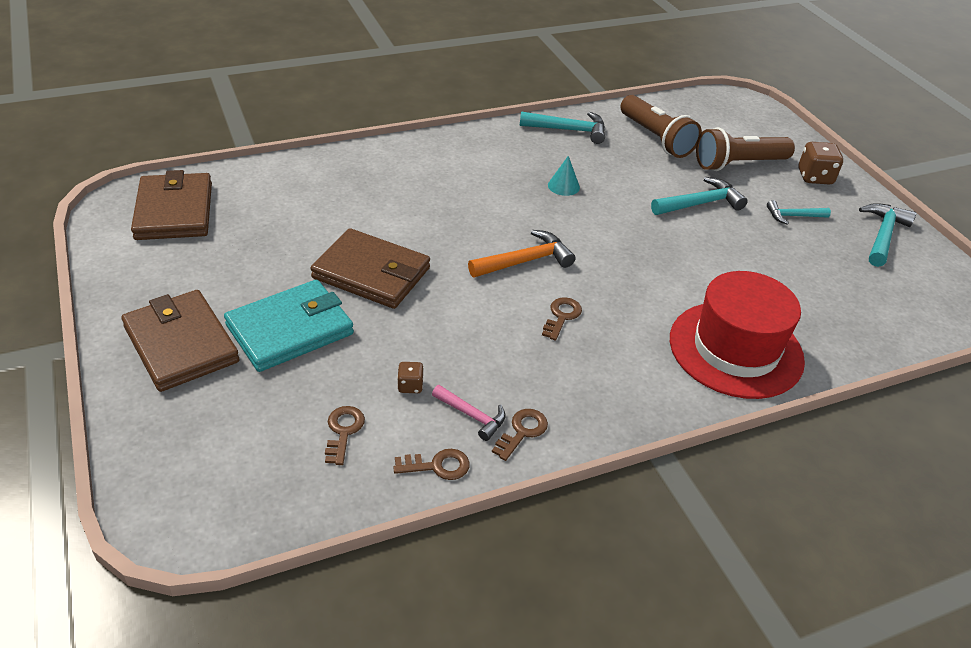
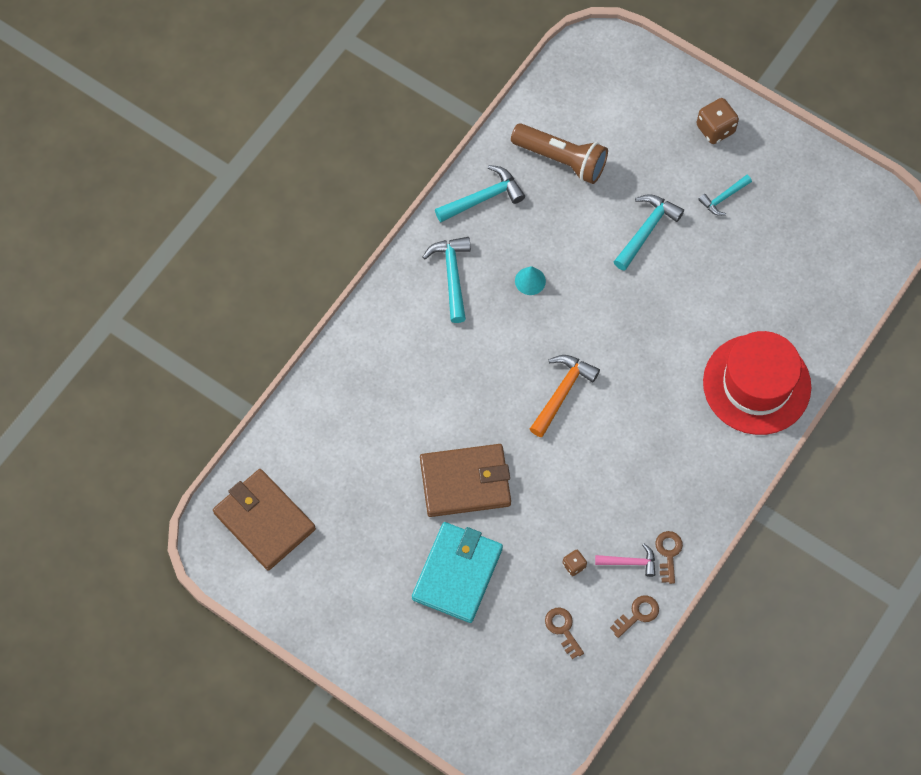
camera: 30 degrees left, 25 degrees up
(181, 344) = (399, 636): brown wallet -> none
(561, 316) = (625, 433): brown key -> none
(738, 164) = (646, 152): brown flashlight -> none
(882, 235) = (799, 176): turquoise hammer -> turquoise hammer (452, 275)

